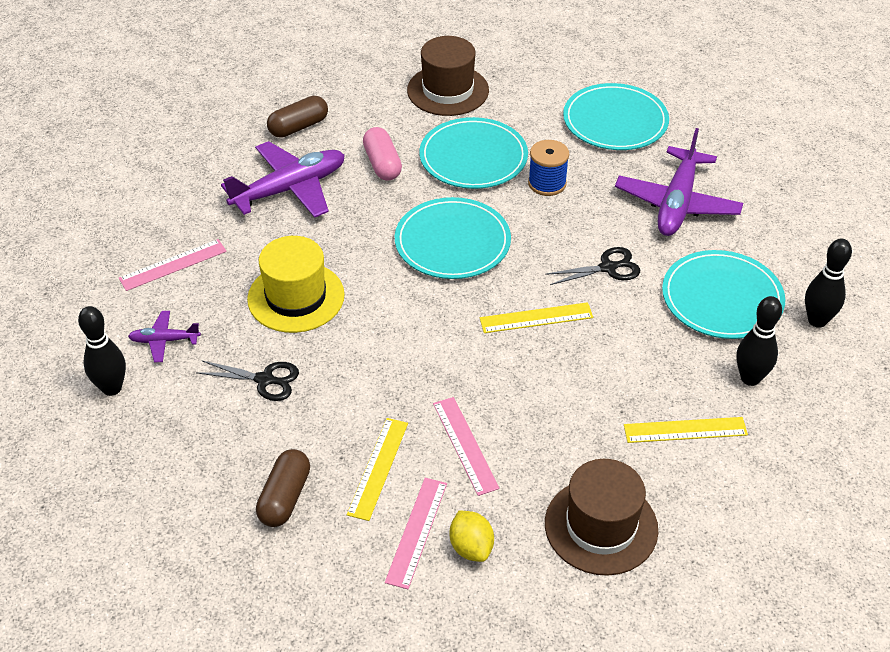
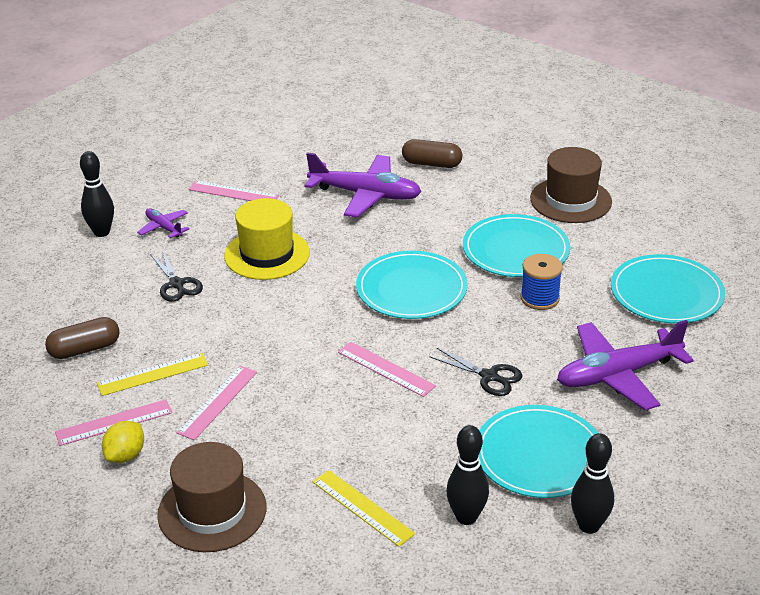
camera: 50 degrees right, 10 degrees down
(382, 164) = (447, 216): pink capsule -> none
(536, 318) = (386, 369): yellow ruler -> pink ruler

